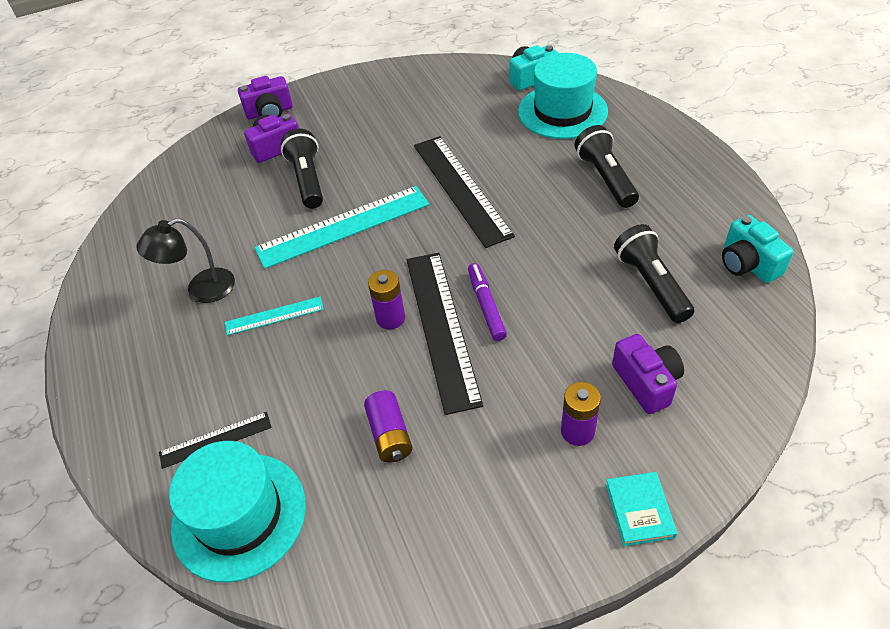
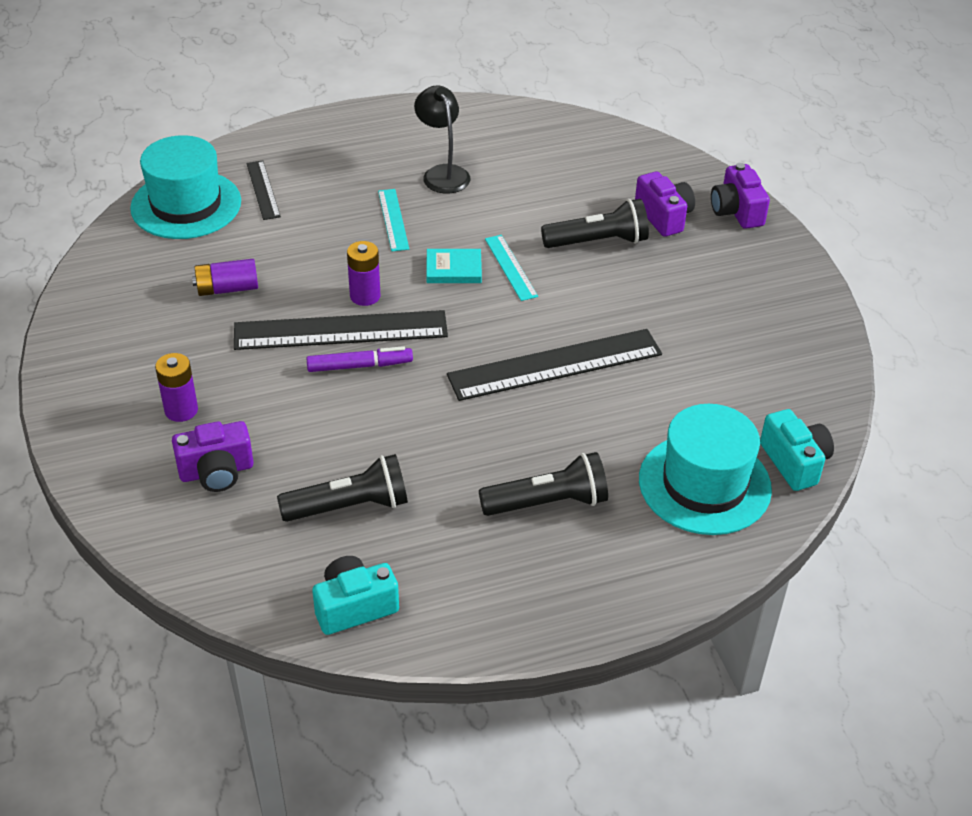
camera: 90 degrees right, 5 degrees down
(343, 226) = (510, 267): turquoise ruler -> turquoise ruler, size x0.50
(639, 510) = (85, 436): turquoise book -> turquoise book (453, 269)

